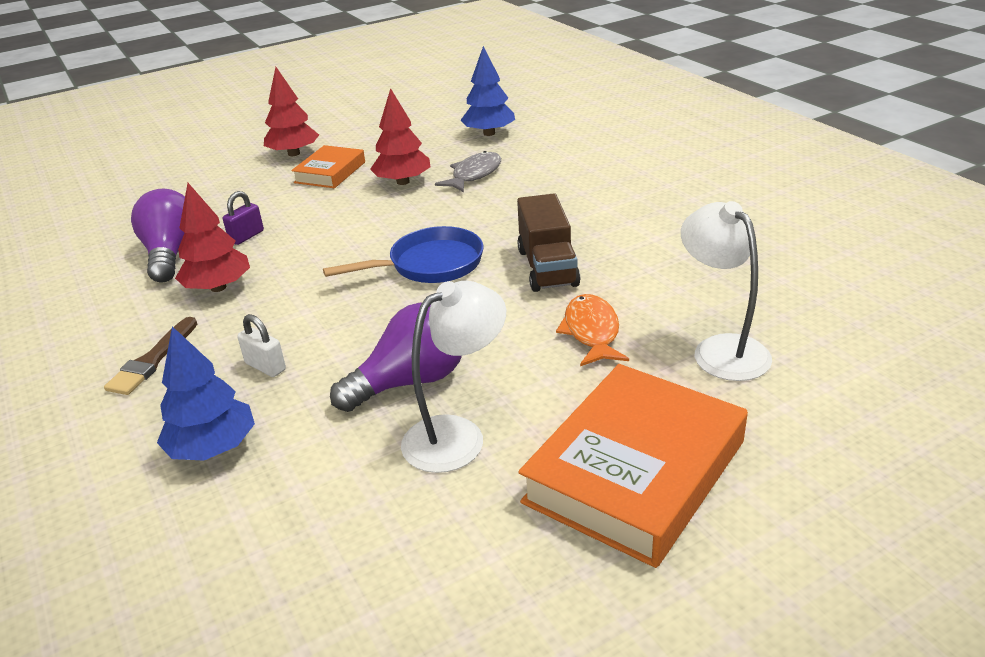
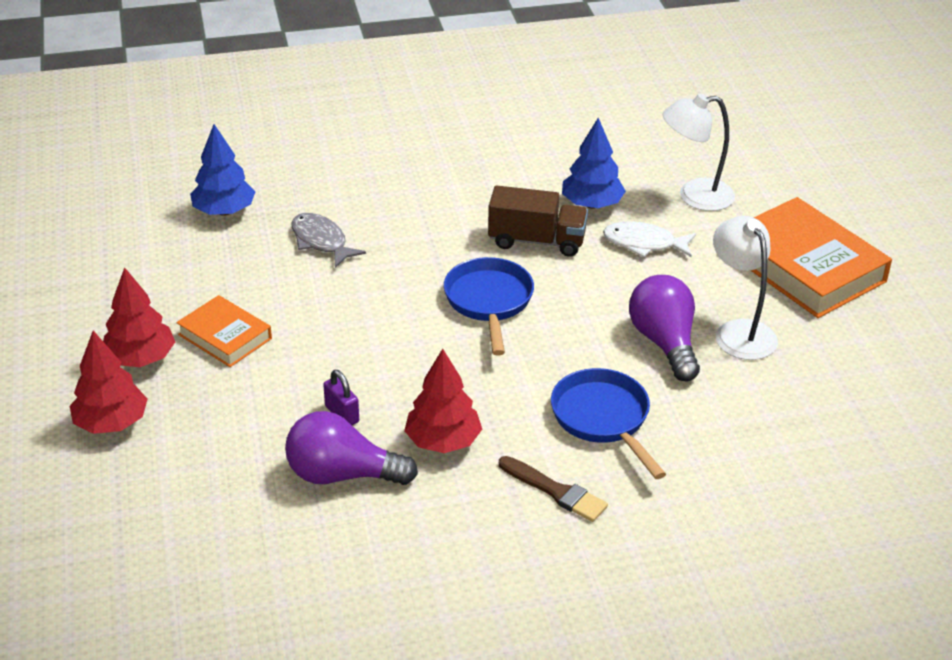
camera: 75 degrees left, 5 degrees up
(213, 448) = (704, 456): blue tree -> blue tree (591, 204)
(265, 366) = (603, 419): white padlock -> blue pan
(403, 182) = (297, 289): red tree -> red tree (111, 423)
(591, 332) = (644, 243): orange fish -> white fish

